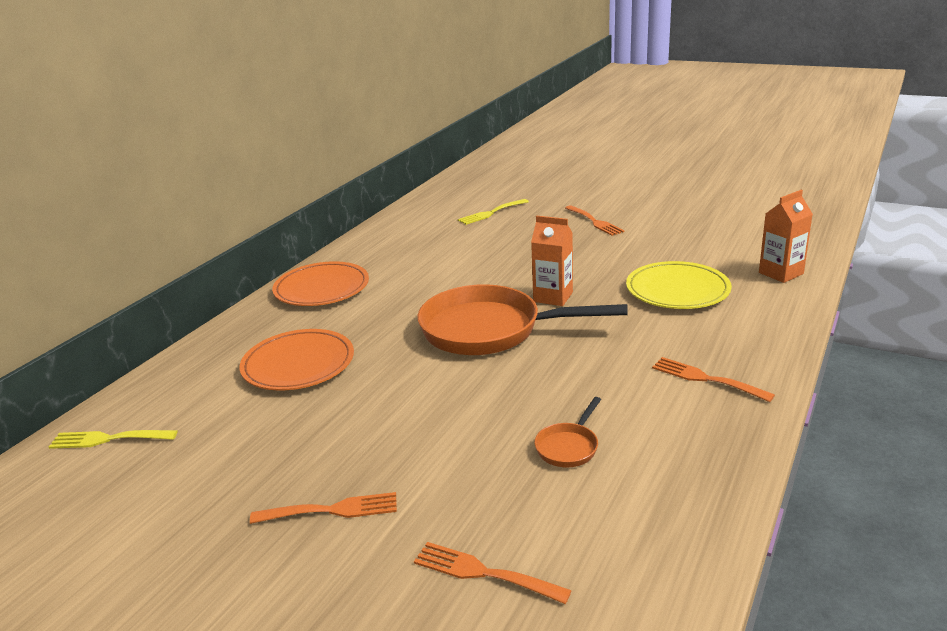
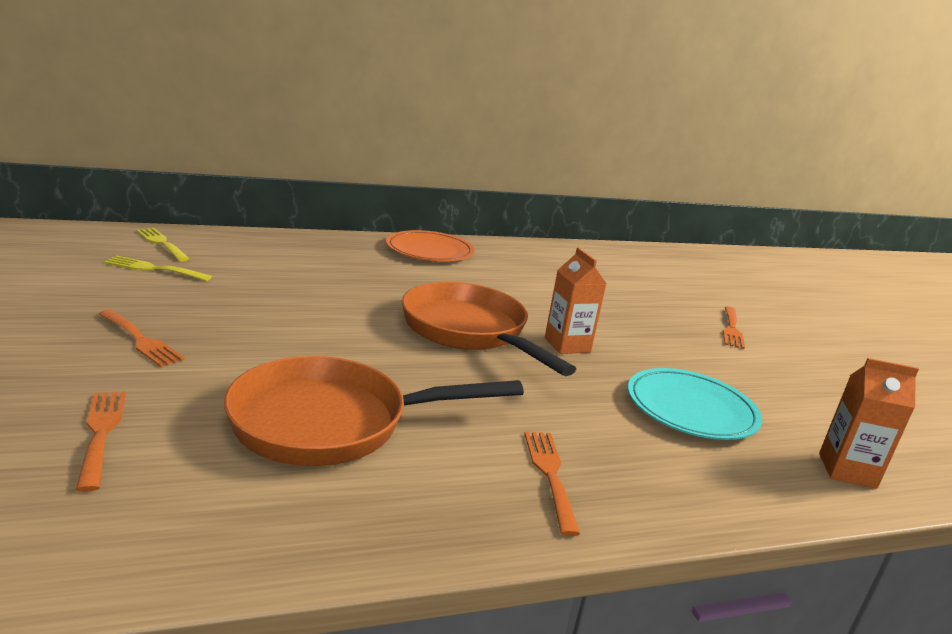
camera: 40 degrees right, 5 degrees down
(298, 364) = (318, 273): orange plate -> none
(491, 213) = (653, 279): yellow fork -> yellow fork (153, 269)
(569, 447) = (332, 423): orange pan -> orange pan, size x2.41
(677, 290) = (691, 409): yellow plate -> turquoise plate

